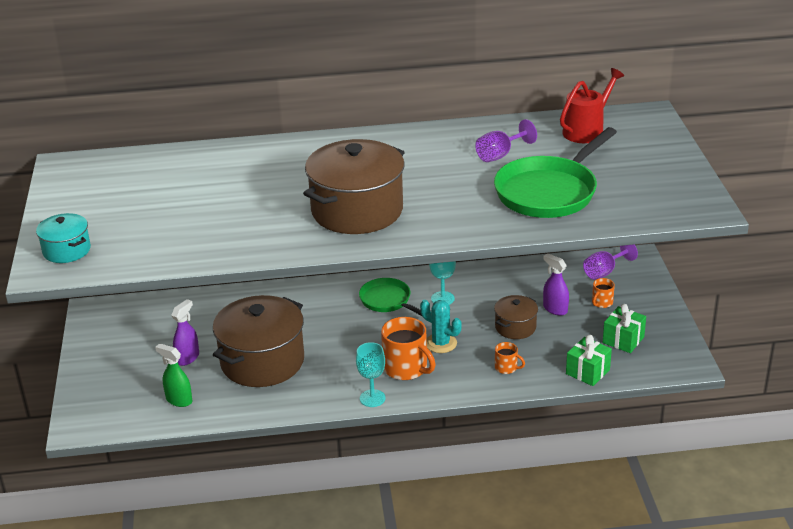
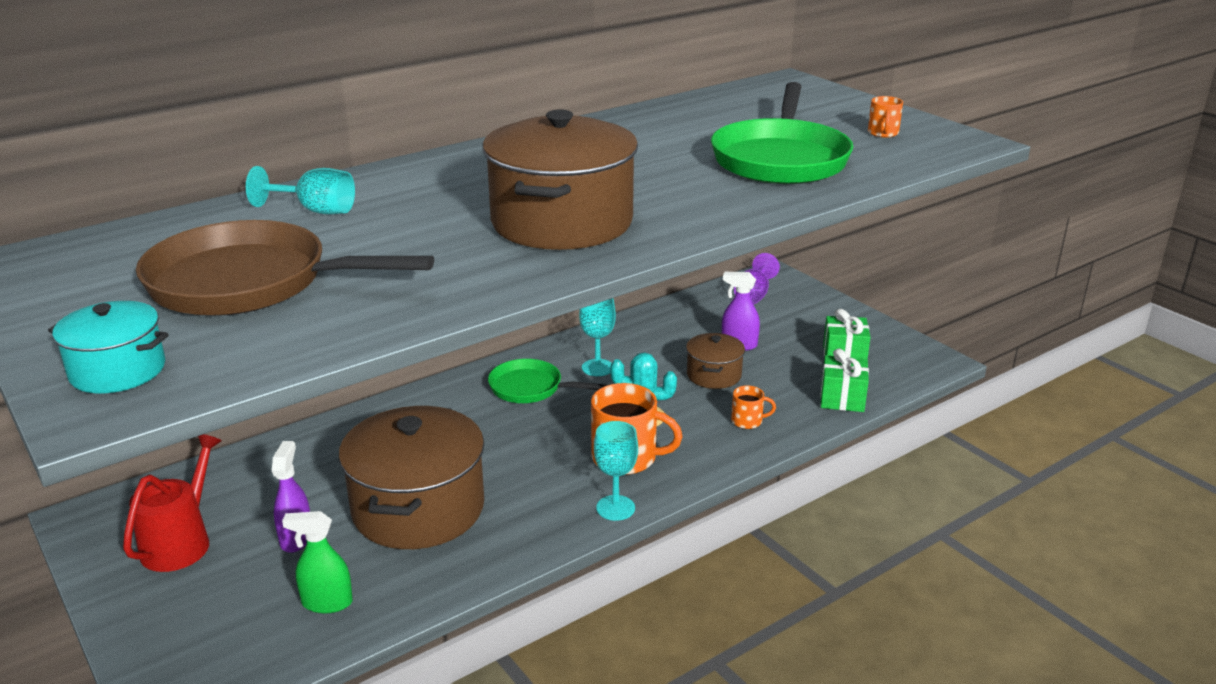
camera: 30 degrees left, 5 degrees down
(161, 211) = (250, 283): none -> brown pan
(232, 165) = (315, 211): none -> turquoise goblet
(500, 155) = (674, 138): purple goblet -> none
(586, 131) = (743, 102): red watering can -> red watering can (180, 542)
(601, 302) = (782, 325): orange mug -> orange mug (883, 133)

